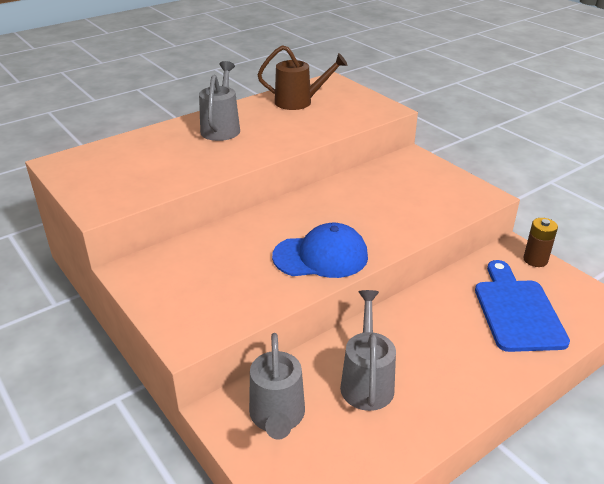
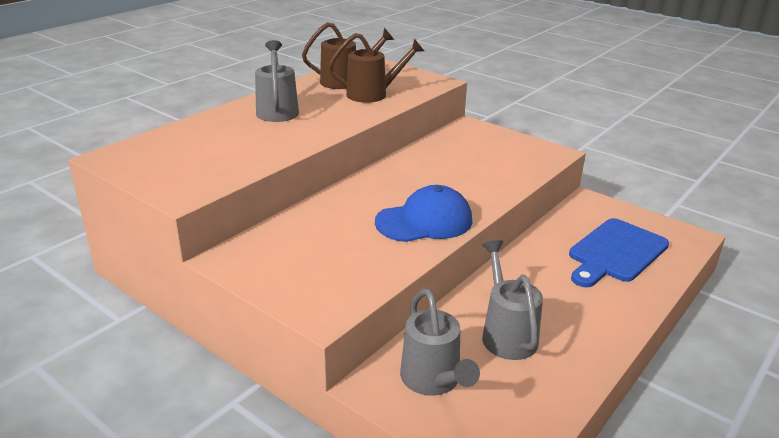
camera: 15 degrees left, 5 degrees down
(318, 118) = (373, 94): none -> brown watering can
(517, 311) = (616, 253): blue cutting board -> blue cutting board turned 120 degrees counterclockwise
(535, 260) = (611, 208): brown battery -> none

